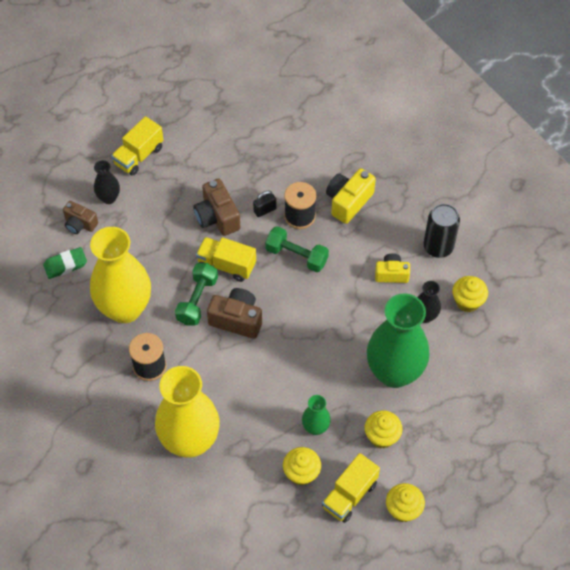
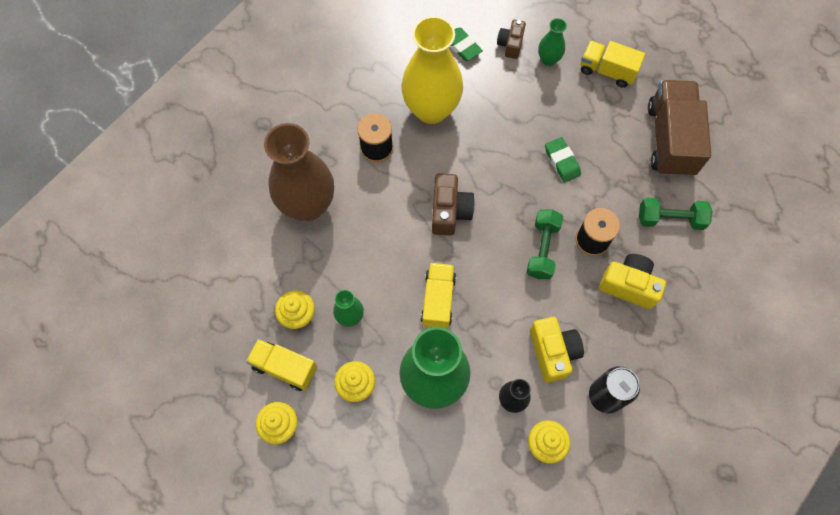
camera: 75 degrees right, 10 degrees up
(109, 198) = (548, 59): black vase -> green vase
(190, 441) = (308, 205): yellow vase -> brown vase
(197, 300) = (460, 169): green dumbbell -> green dumbbell (670, 219)
(217, 217) = (562, 161): brown camera -> green eraser
(224, 130) = (670, 139): none -> brown truck
(226, 265) = (508, 185): yellow truck -> yellow truck (438, 300)
(265, 210) = (587, 204): black padlock -> none
(391, 274) = (553, 352): yellow camera -> yellow camera, size x1.52

